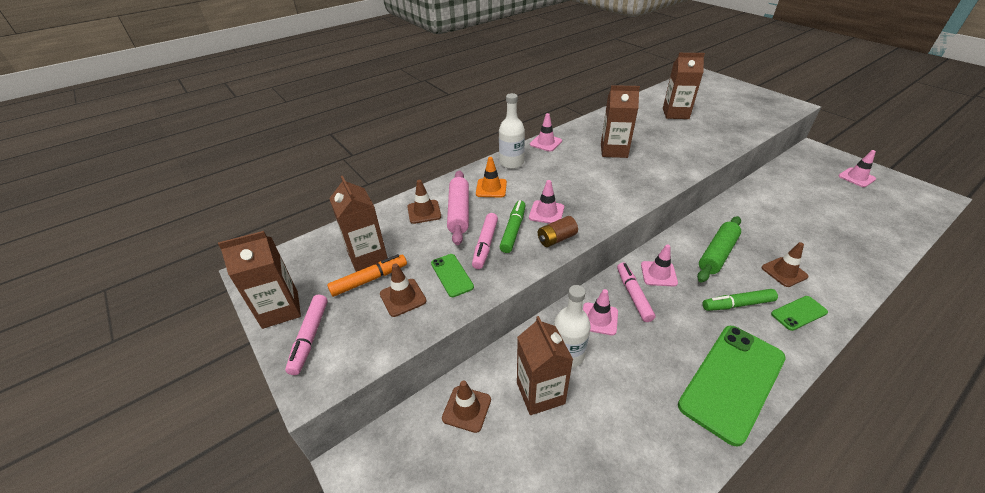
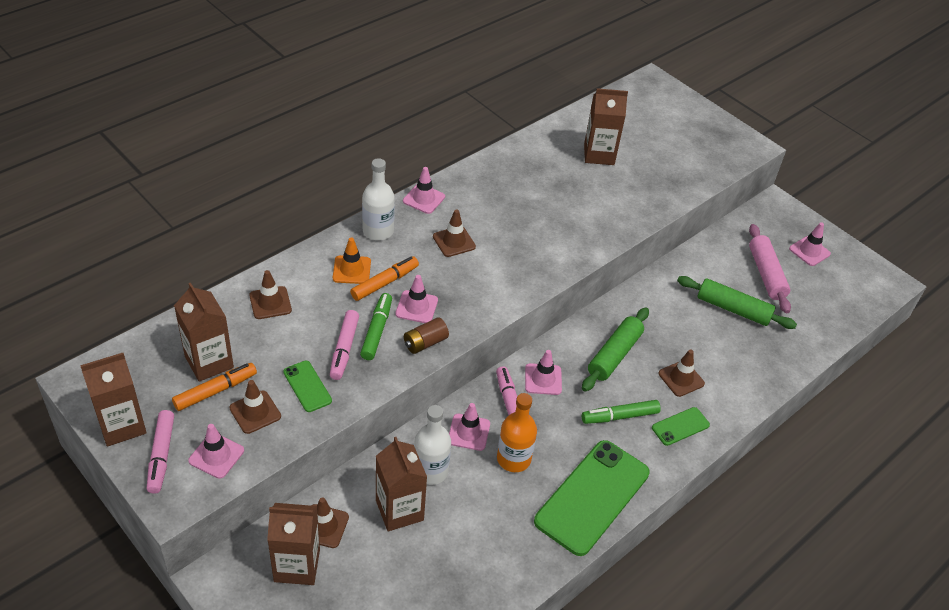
camera: 10 degrees left, 5 degrees up
(361, 337) = (216, 455): none -> pink traffic cone
(459, 212) = (313, 304): pink rolling pin -> pink rolling pin (766, 274)
(518, 196) = (384, 283): none -> orange marker
(572, 168) = (454, 242): none -> brown traffic cone
(614, 151) = (508, 215): brown carton -> brown carton (297, 565)
(645, 343) = (513, 459): none -> orange bottle
(810, 218) = (733, 309): none -> green rolling pin

